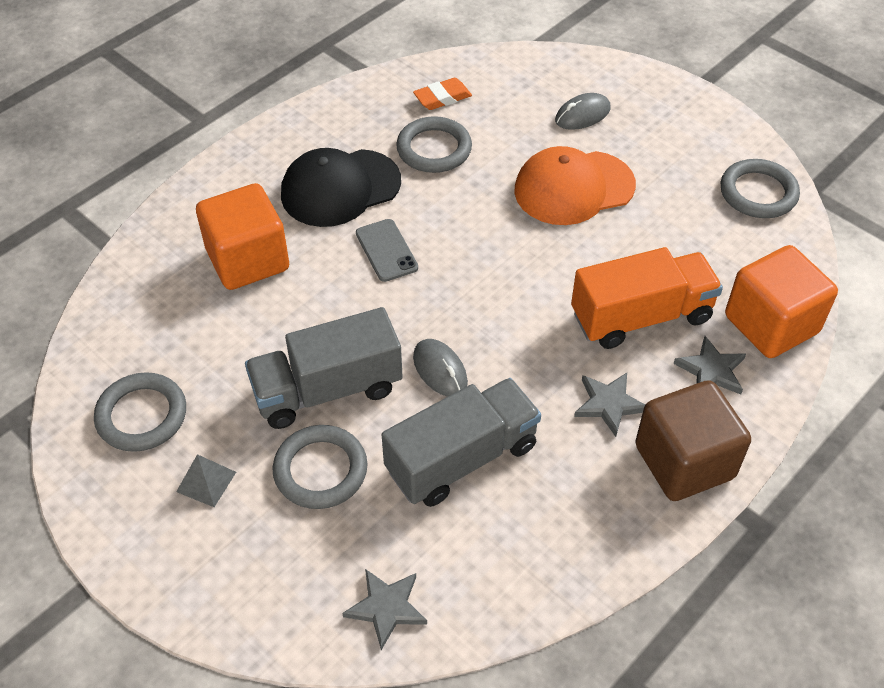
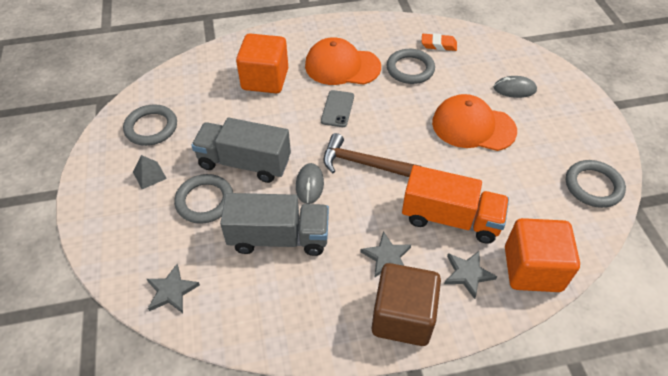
camera: 35 degrees right, 0 degrees up
(340, 188) = (342, 66): black cap -> orange cap
(484, 305) = (364, 163): none -> brown hammer

